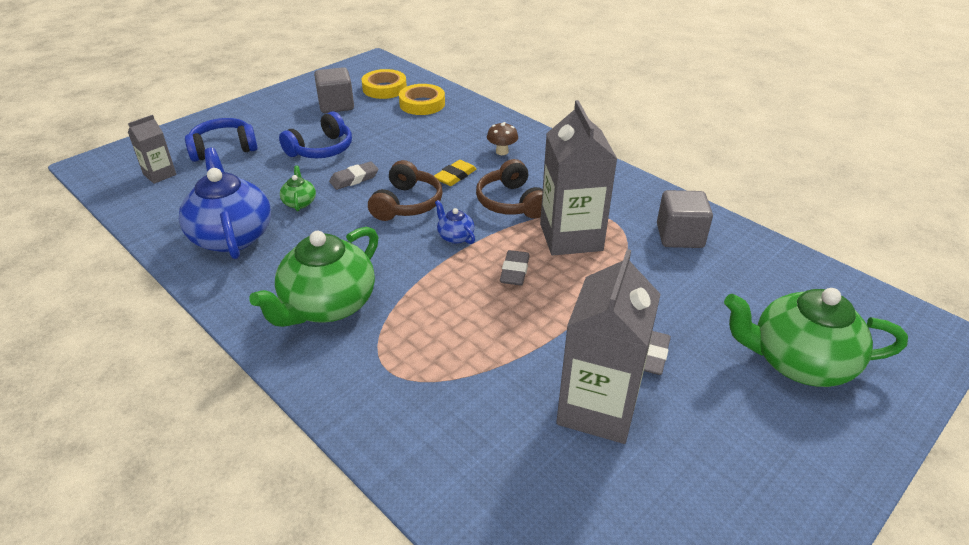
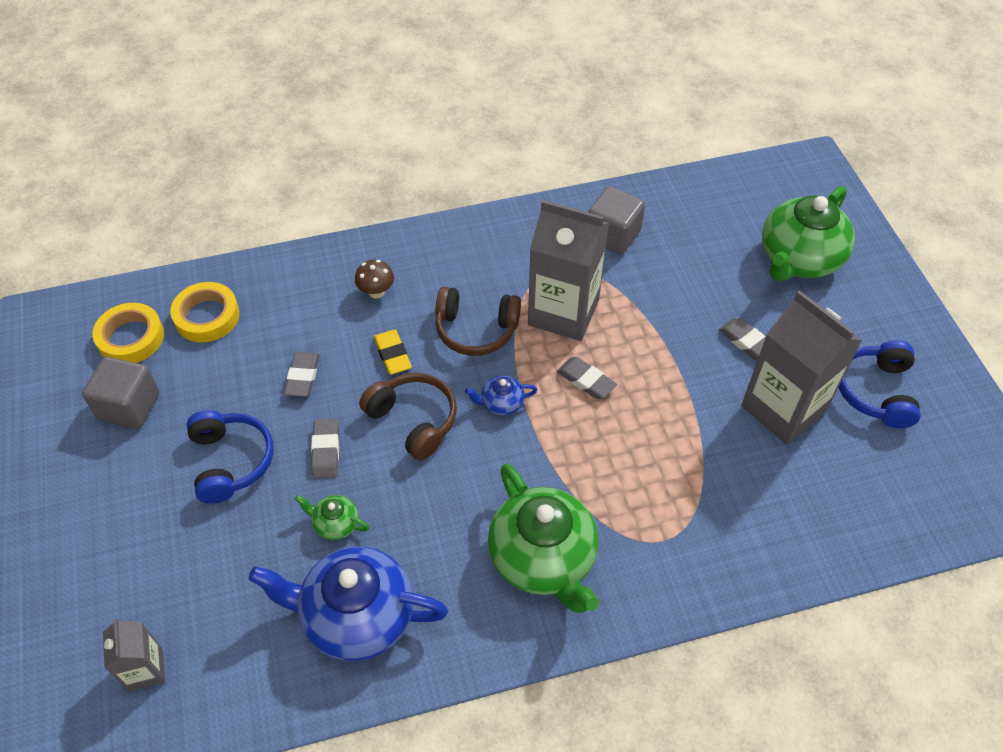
camera: 60 degrees left, 15 degrees up
(223, 149) = (137, 573): blue headphones -> blue headphones (876, 391)
(406, 150) = (303, 377): none -> grey eraser

